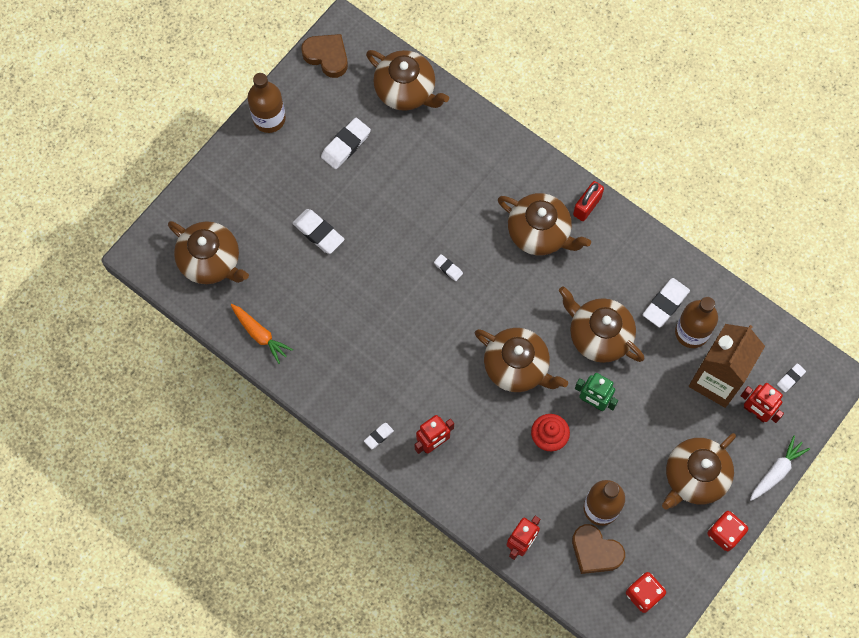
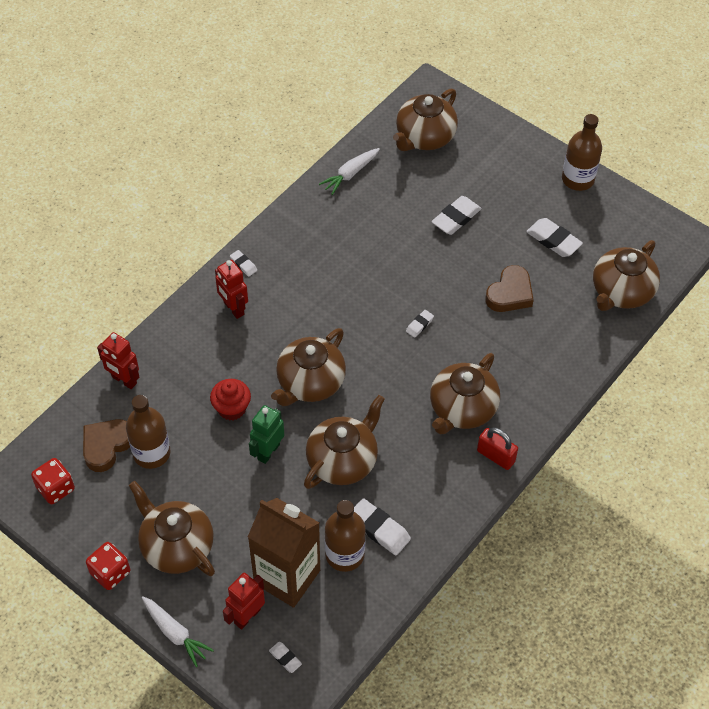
camera: 90 degrees right, 15 degrees down
(260, 334) = (350, 174): orange carrot -> white carrot
(327, 56) = (653, 225): brown heart -> brown heart (510, 293)

